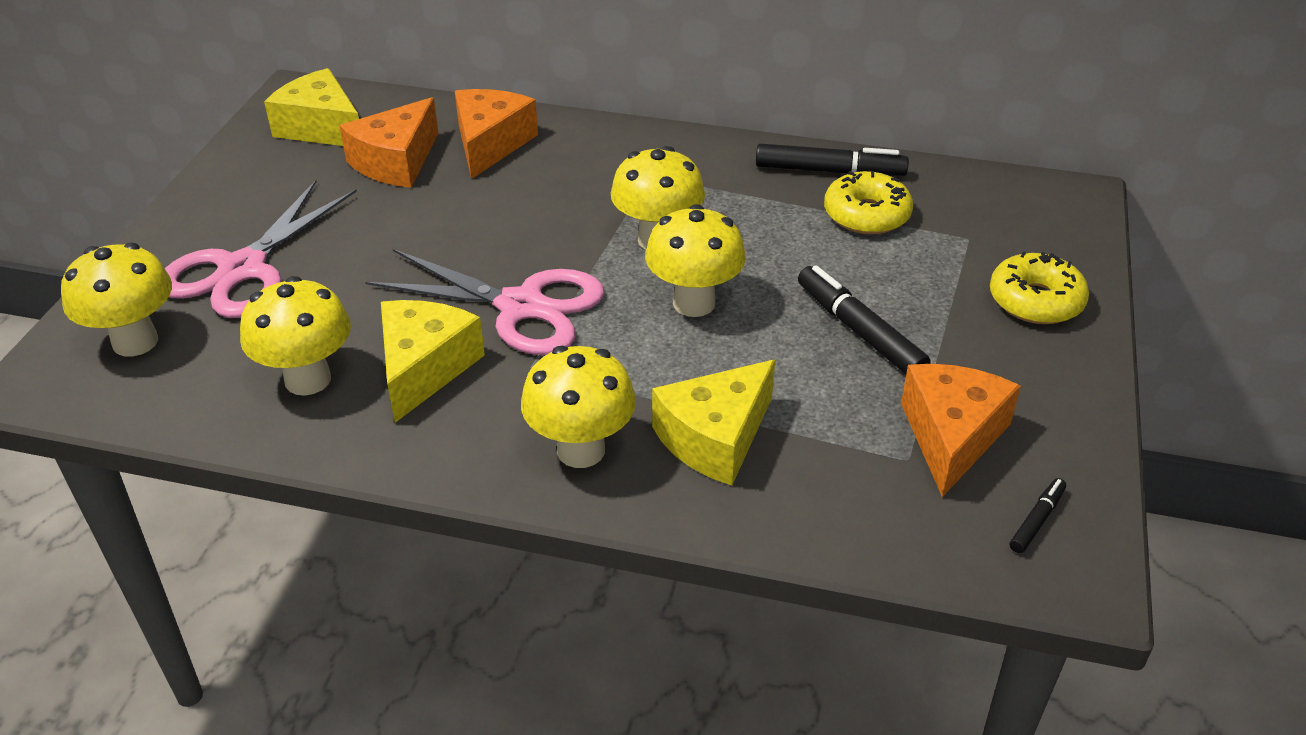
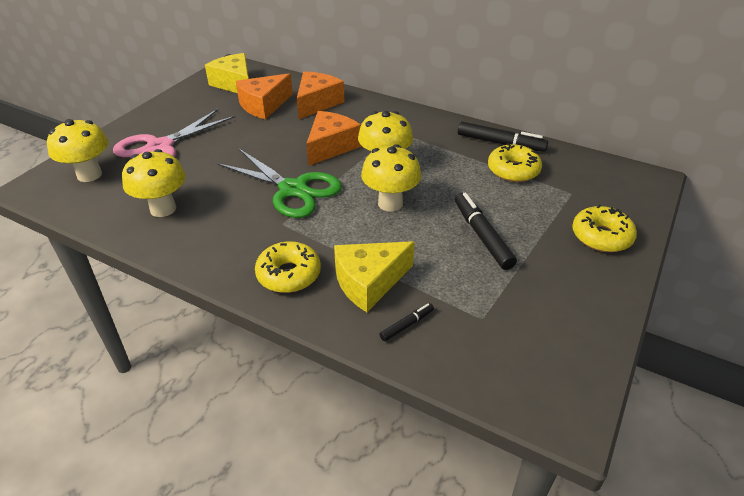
camera: 15 degrees right, 0 degrees up
(424, 368) = (225, 213): yellow cheese -> none
(521, 306) = (293, 189): pink scissors -> green scissors
(581, 450) = (289, 274): yellow mushroom -> yellow donut
(951, 437) = (515, 309): orange cheese -> orange cheese (331, 146)
(1036, 520) = (552, 374): black marker -> black marker (407, 325)

